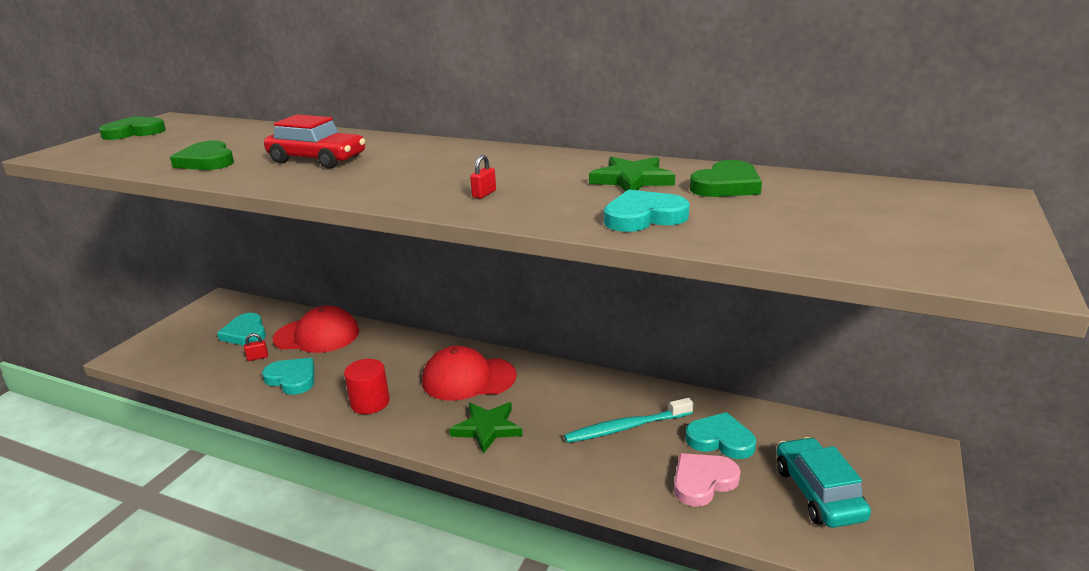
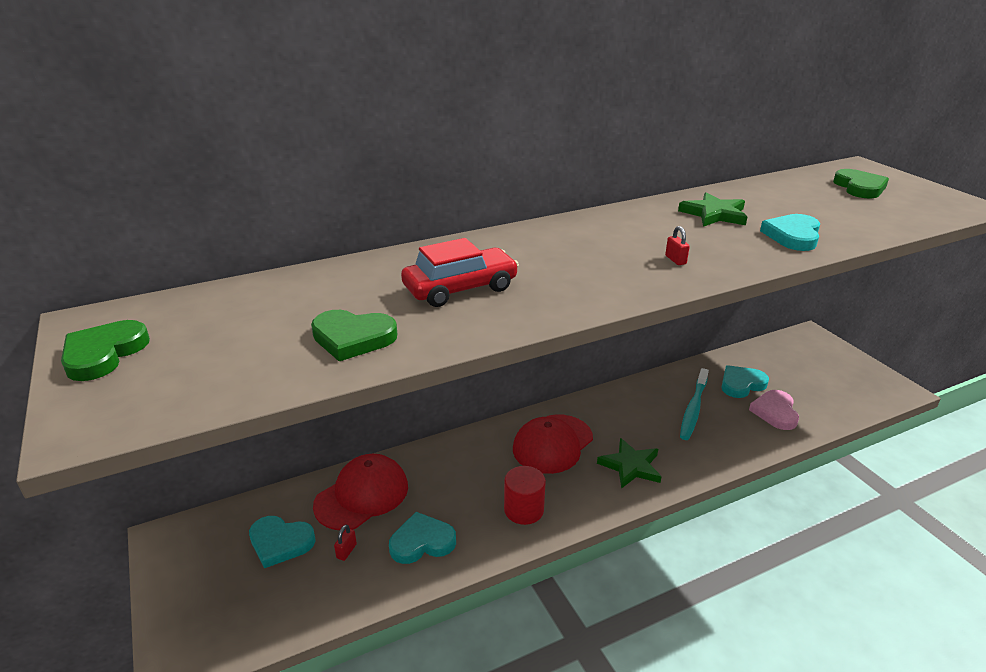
camera: 50 degrees left, 5 degrees up
(726, 185) = (763, 199): green heart -> green heart (859, 187)
(818, 493) = (818, 383): turquoise car -> none

